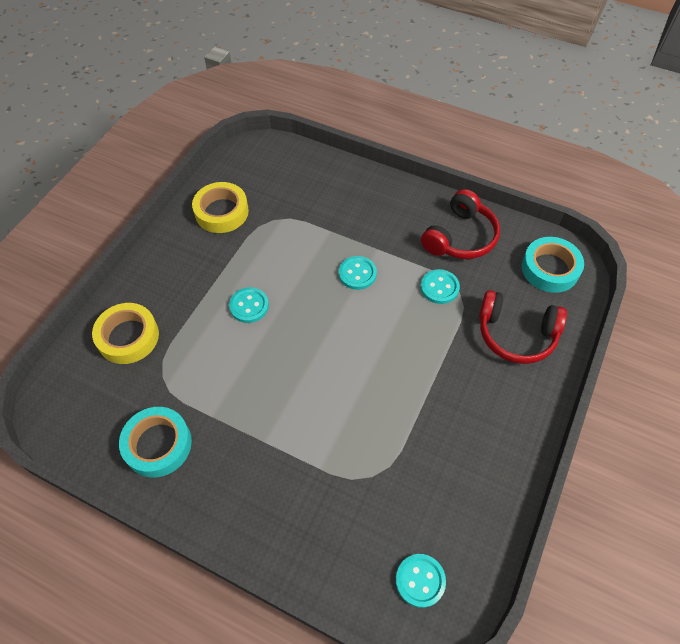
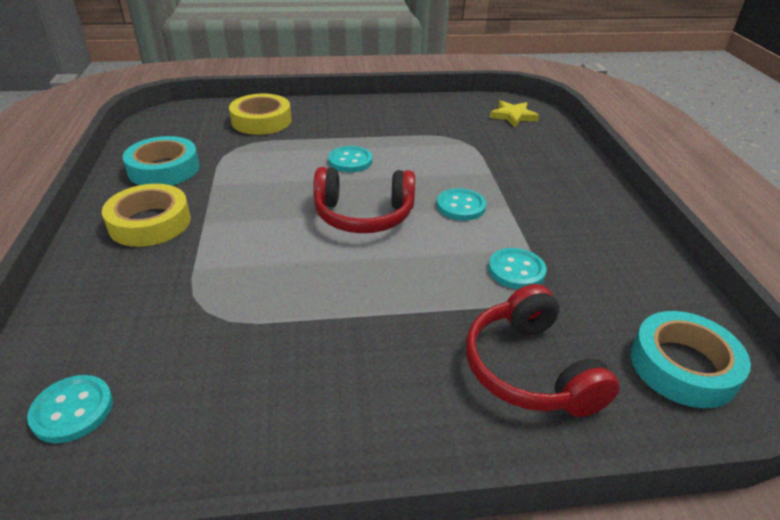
camera: 55 degrees right, 20 degrees down
(221, 212) = (434, 115): yellow tape -> yellow tape (150, 222)
(265, 165) = (513, 116): none -> yellow star
(460, 237) = (610, 261): red headphones -> red headphones (363, 215)

